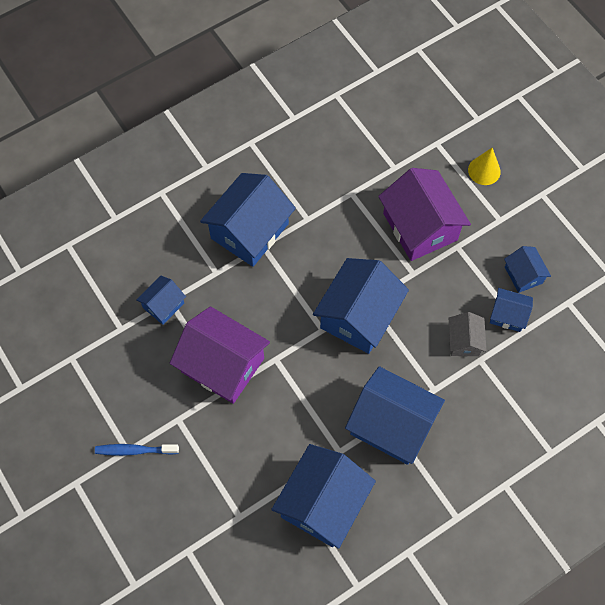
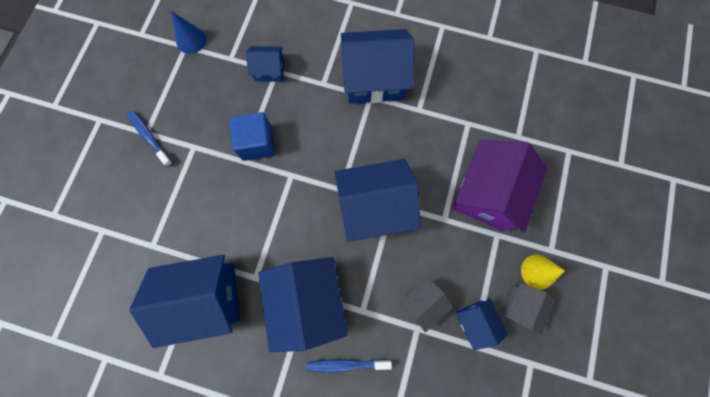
camera: 50 degrees right, 10 degrees up
(70, 348) = (191, 40): none -> blue cone
(223, 365) = (257, 143): purple house -> blue cube
(464, 433) = (346, 364): none -> blue toothbrush
(484, 170) = (581, 204): yellow cone -> yellow cone (538, 271)
(523, 275) = (521, 307): blue house -> grey house

